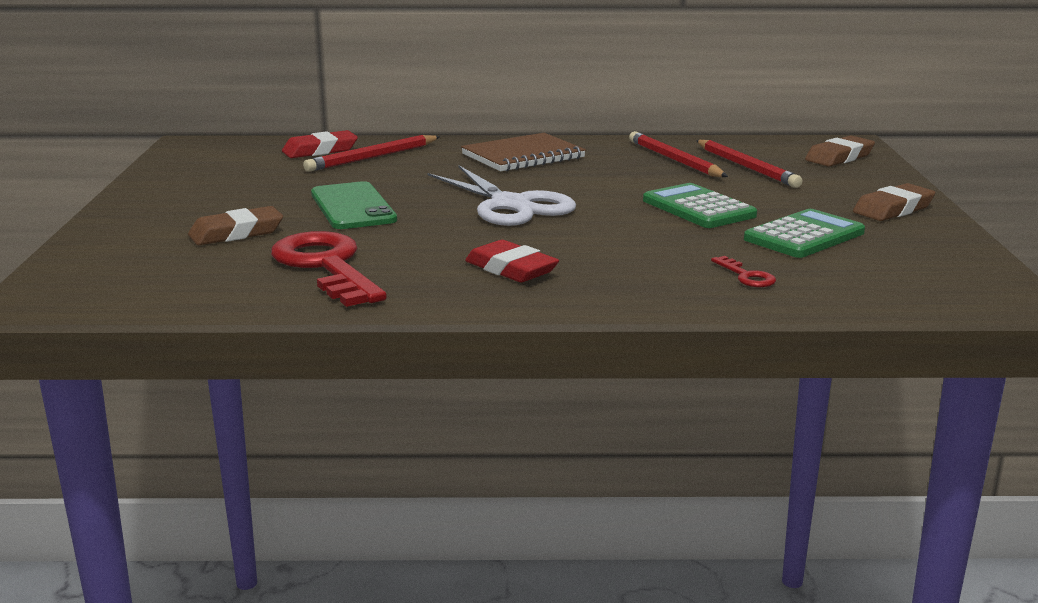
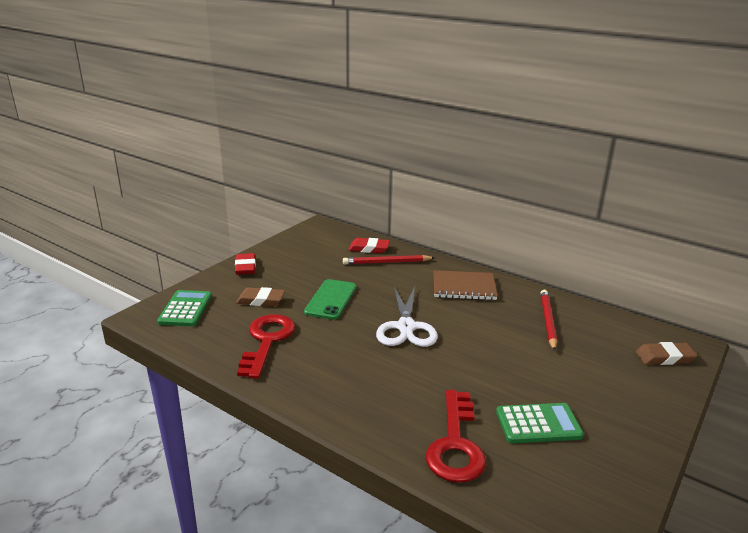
camera: 35 degrees right, 5 degrees up
(511, 269) = (343, 380): red eraser -> red eraser (245, 267)
(698, 208) = (506, 371): green calculator -> green calculator (185, 309)
(746, 167) = (585, 344): red pencil -> none
(746, 276) = (456, 444): red key -> red key, size x2.40
(893, 209) = (634, 424): brown eraser -> none

